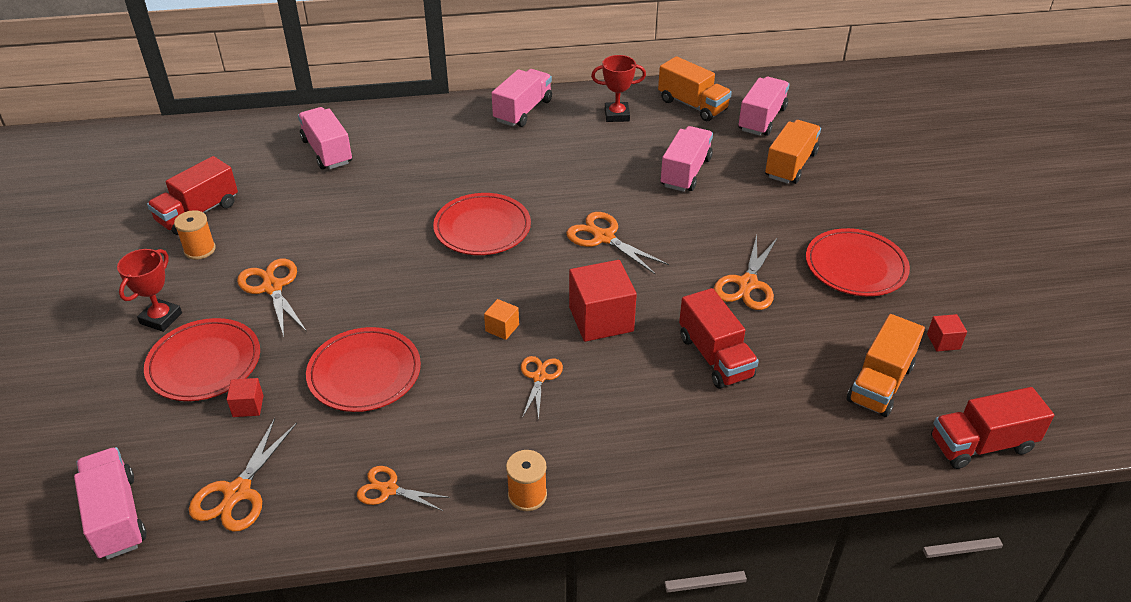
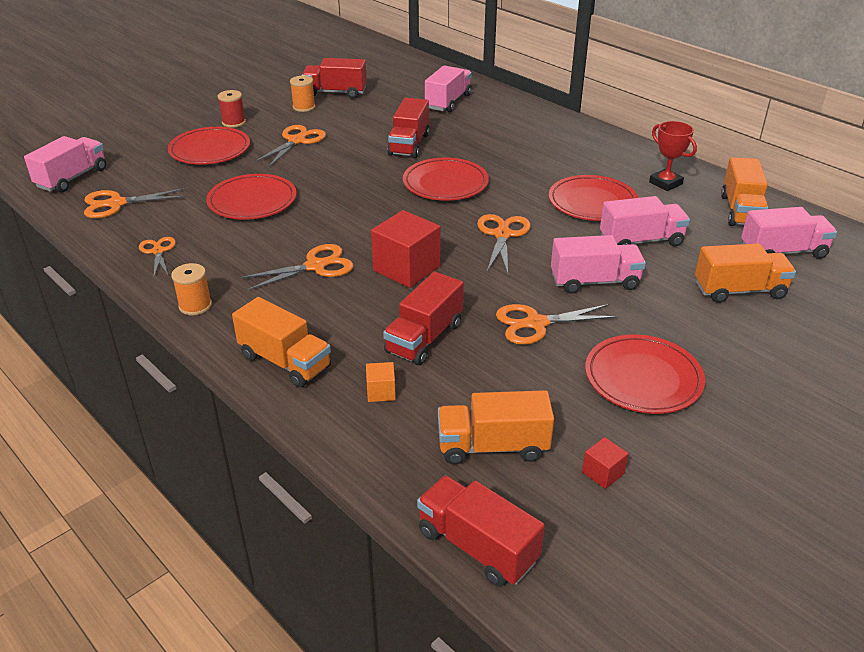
camera: 55 degrees right, 5 degrees down
(161, 318) = (234, 122): red trophy -> red spool
(248, 406) = (188, 177): red cube -> none
(381, 216) = (409, 145): none -> red truck
(502, 328) = (350, 232): orange cube -> orange cube (381, 392)
(523, 111) = (604, 145): pink truck -> pink truck (594, 282)
(539, 377) = (315, 266): orange scissors -> orange scissors, size x1.53
(605, 165) = (592, 202): none -> red plate
(678, 462) = (285, 362): none -> orange truck

